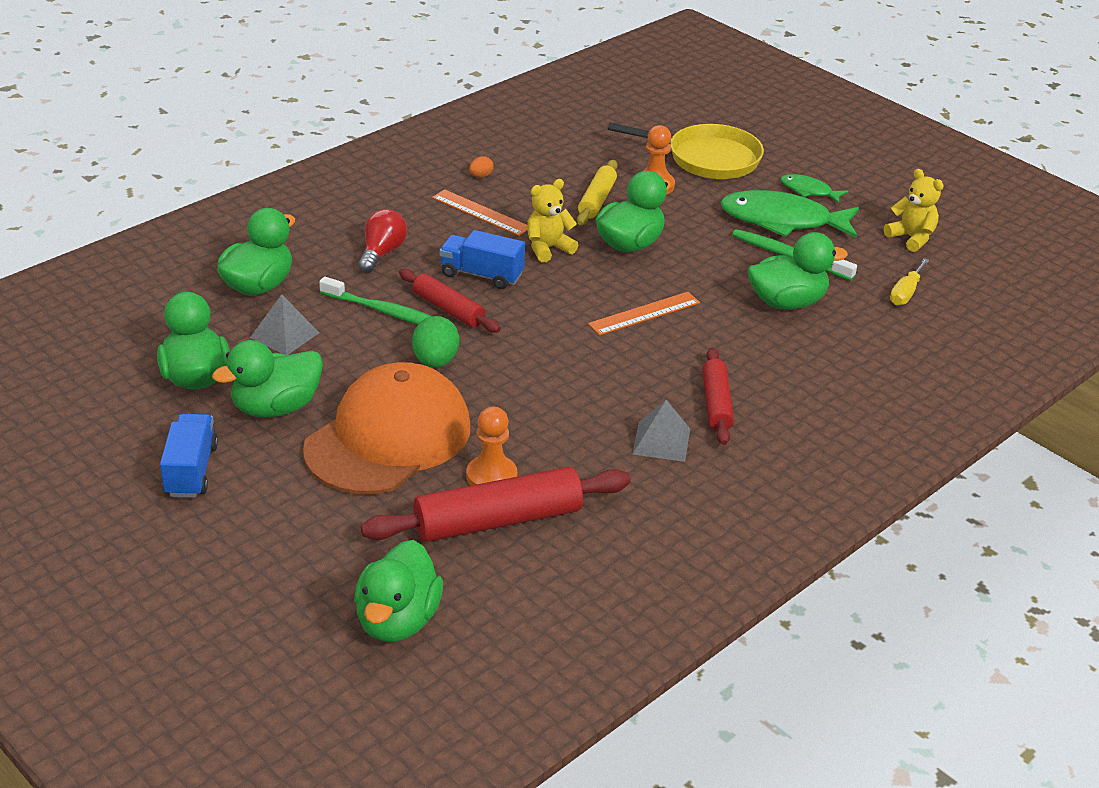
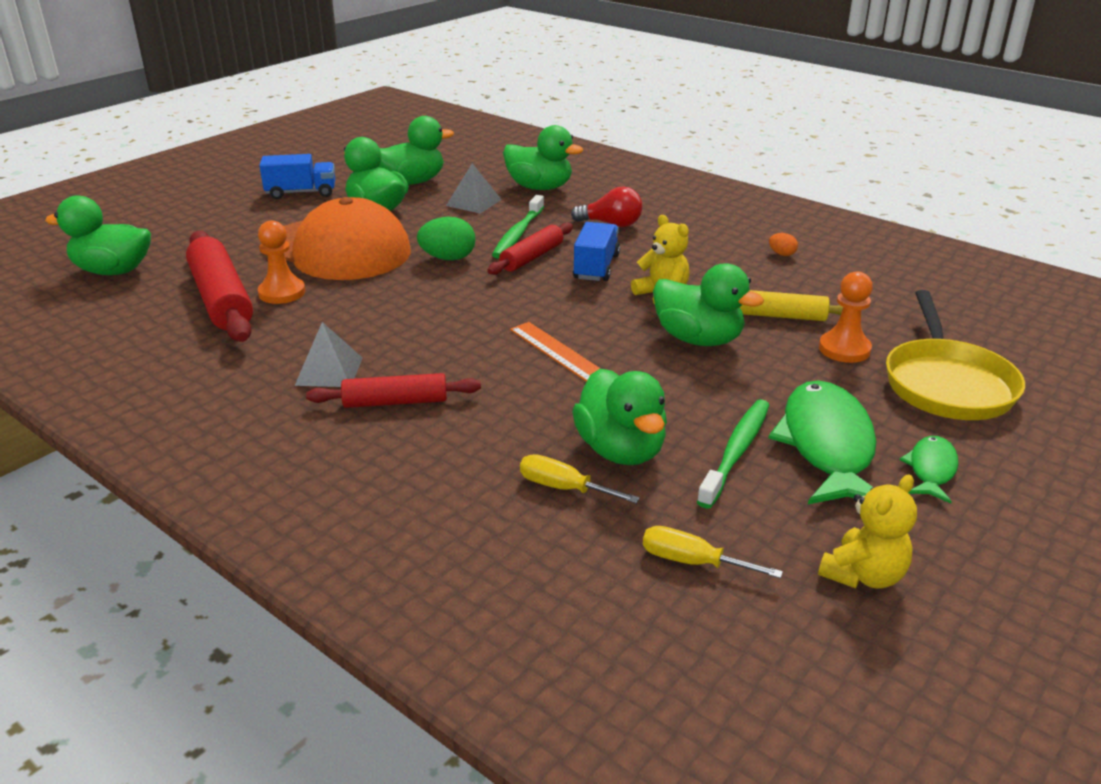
camera: 85 degrees right, 5 degrees down
(481, 212) = (710, 259): orange ruler -> none
(833, 332) = (563, 488): none -> yellow screwdriver

